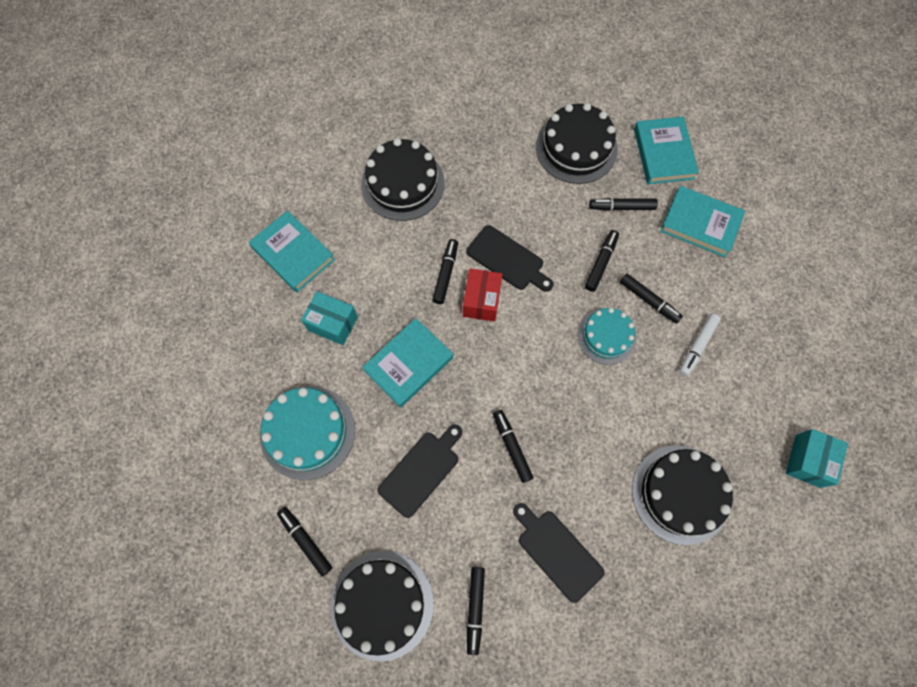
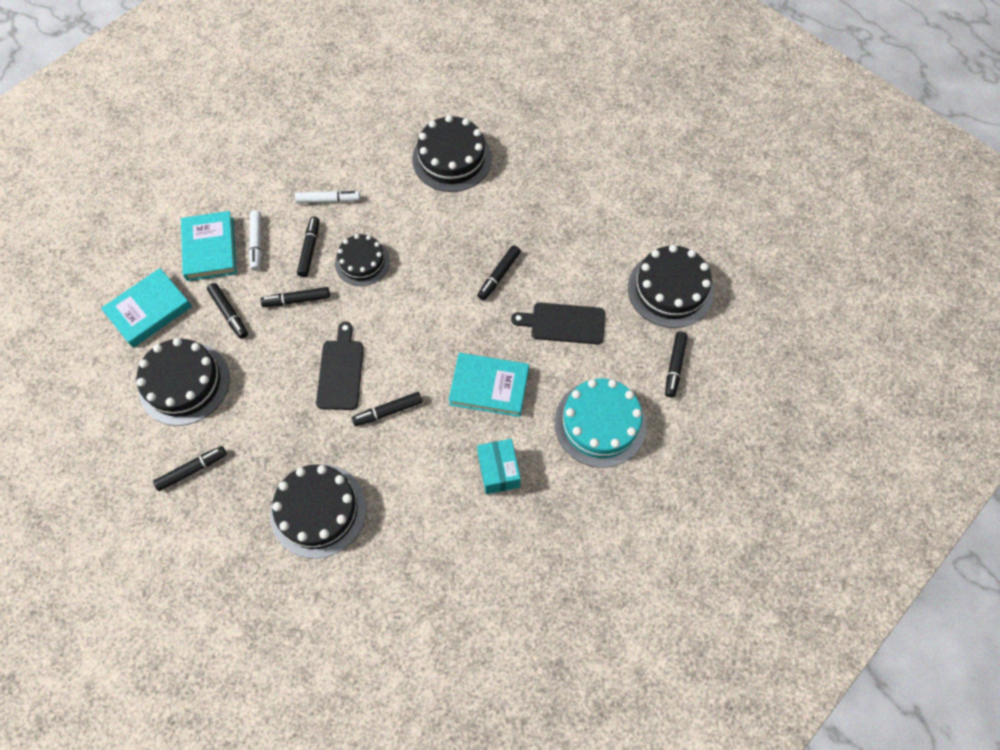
camera: 125 degrees left, 5 degrees down
(293, 254) = (458, 556): turquoise book -> none
(475, 609) = (625, 233): black marker -> black marker (192, 470)
(481, 301) = (394, 368): red box -> none
(557, 552) = (549, 207): black cutting board -> none
(606, 336) = (362, 262): turquoise cake -> black cake
(683, 262) = (257, 243): none -> white marker
(807, 461) = (372, 101): turquoise box -> none

